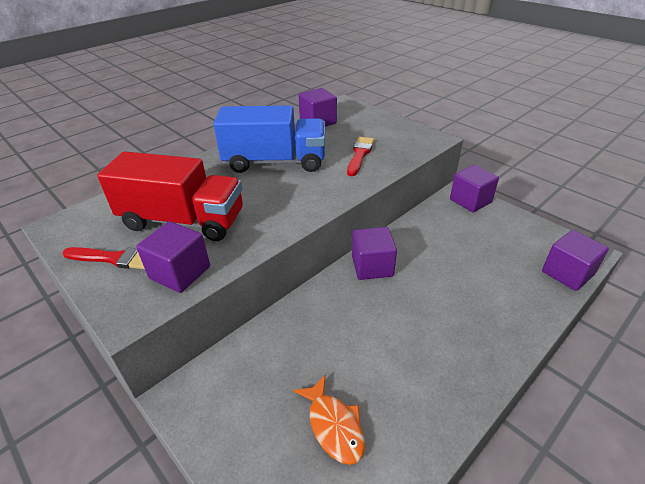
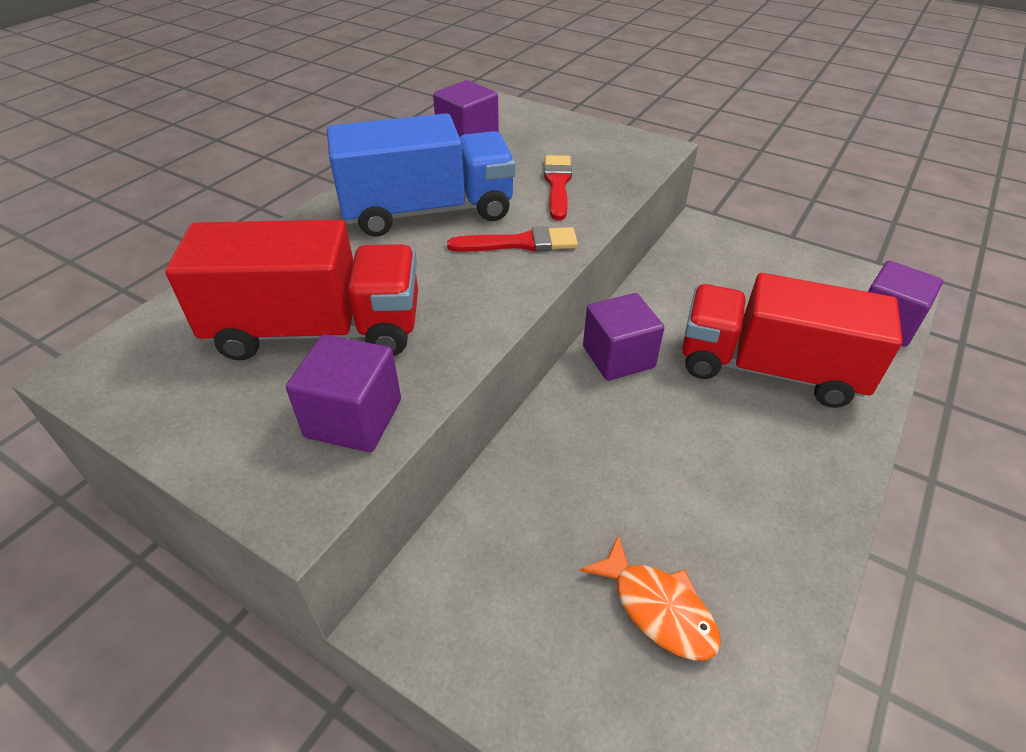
camera: 15 degrees left, 5 degrees up
(114, 258) = (225, 414): red brush -> red brush (520, 243)
(469, 290) = (768, 369): none -> red truck
(470, 201) = (719, 237): purple cube -> none

